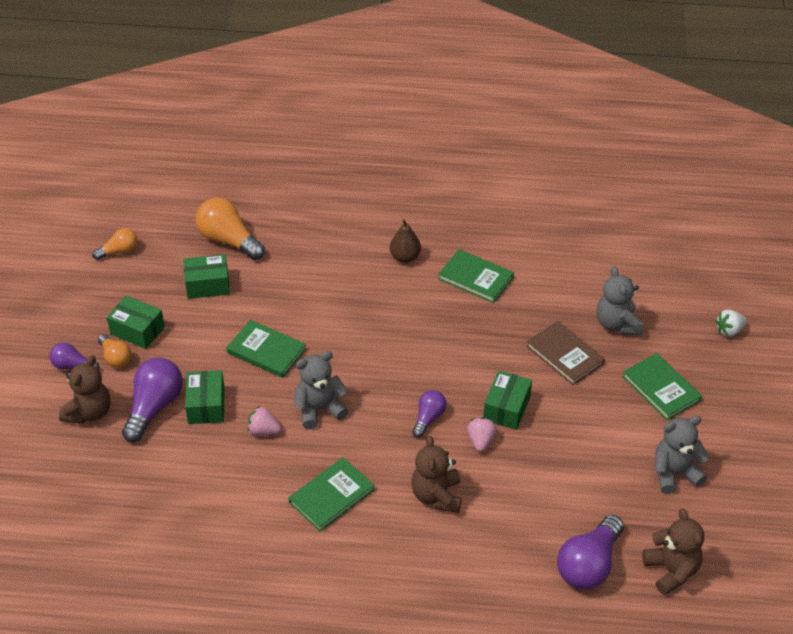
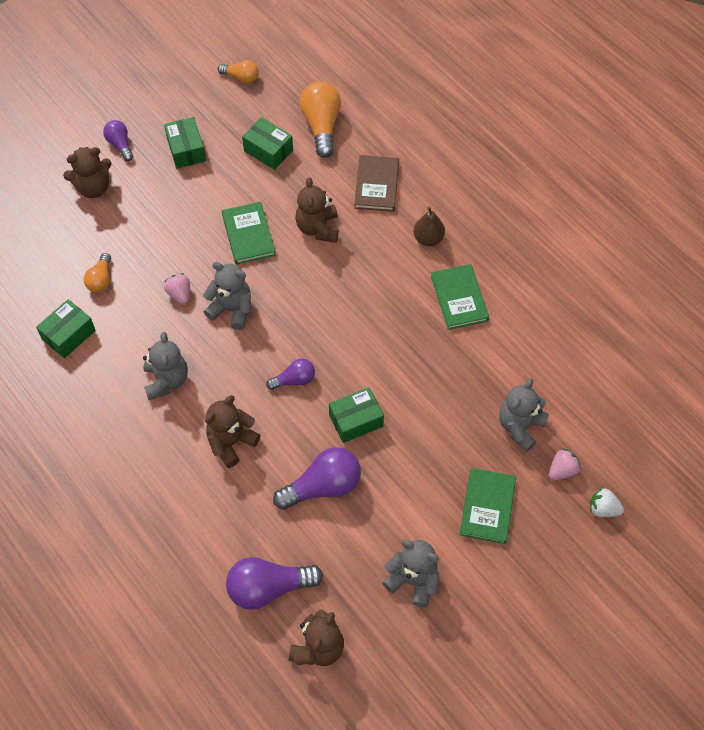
camera: 45 degrees right, 15 degrees up
(115, 358) = (151, 160): orange light bulb -> orange light bulb (101, 279)
(154, 407) = (134, 217): purple light bulb -> purple light bulb (323, 486)
(206, 405) = (166, 244): green box -> green box (69, 335)
(315, 308) = (318, 228): none -> brown teddy bear
(331, 496) = (166, 380): green book -> grey teddy bear
(481, 441) = (308, 429): pink strawberry -> pink strawberry (562, 470)
(564, 355) = (449, 416): brown book -> brown book (376, 185)

